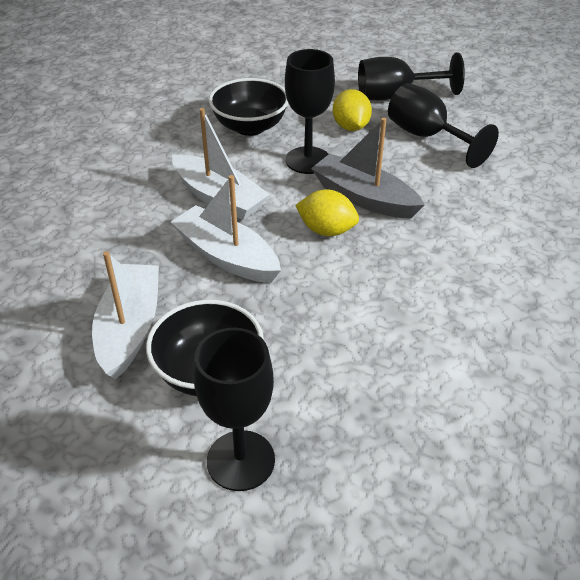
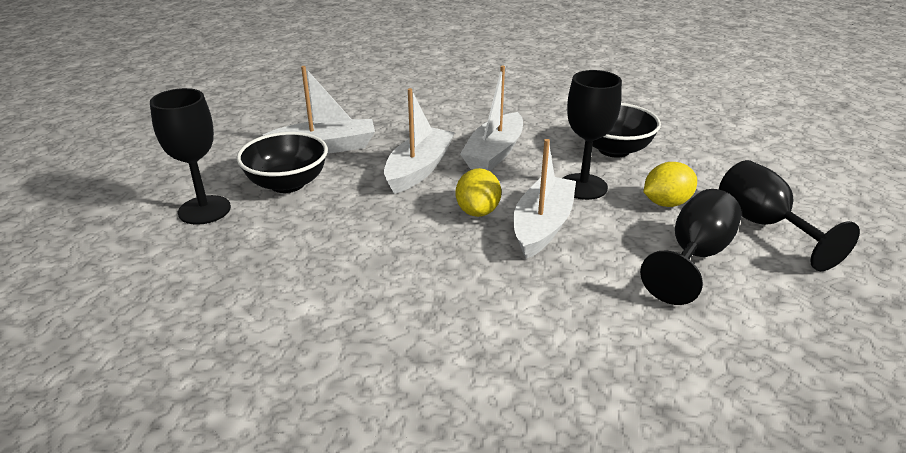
camera: 75 degrees right, 10 degrees down
(364, 198) = (542, 226): grey boat -> white boat

